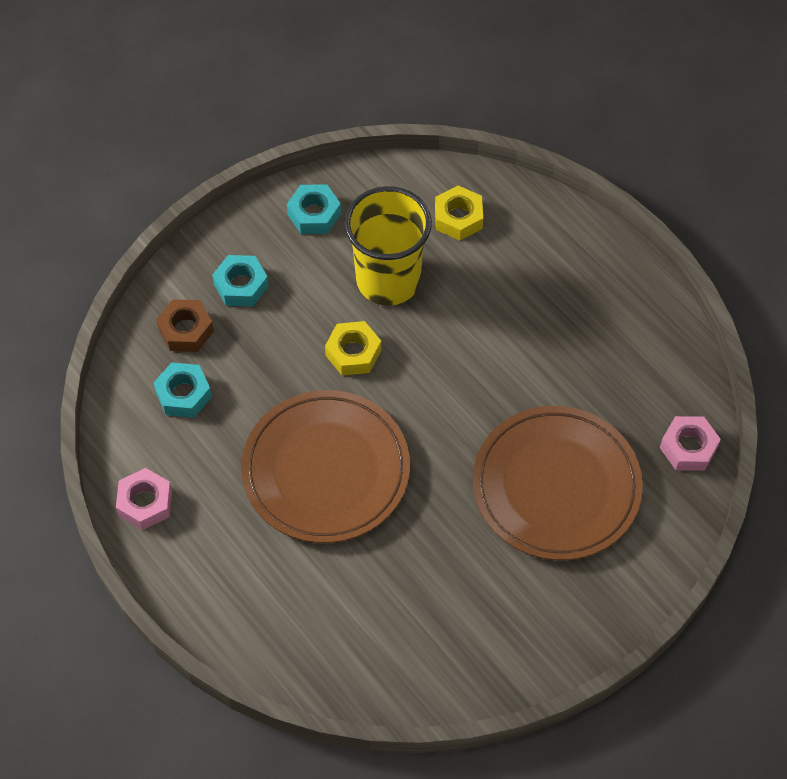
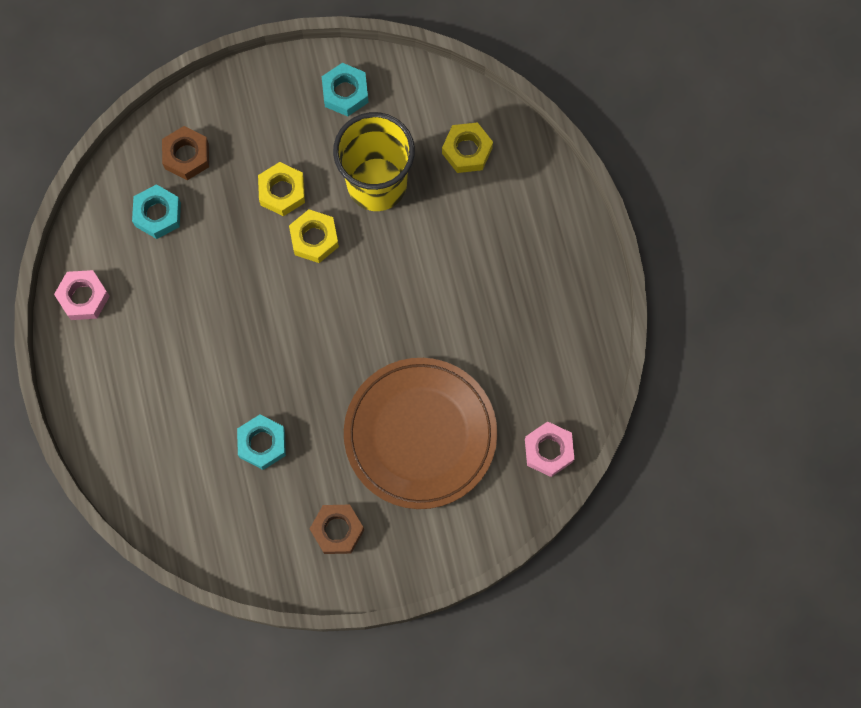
camera: 25 degrees right, 15 degrees up
(241, 285) = (251, 134): turquoise nut -> turquoise nut (262, 443)
(298, 324) = (282, 192): none -> yellow nut
(326, 470) = (240, 334): brown plate -> none
(524, 613) = (337, 530): none -> brown nut

